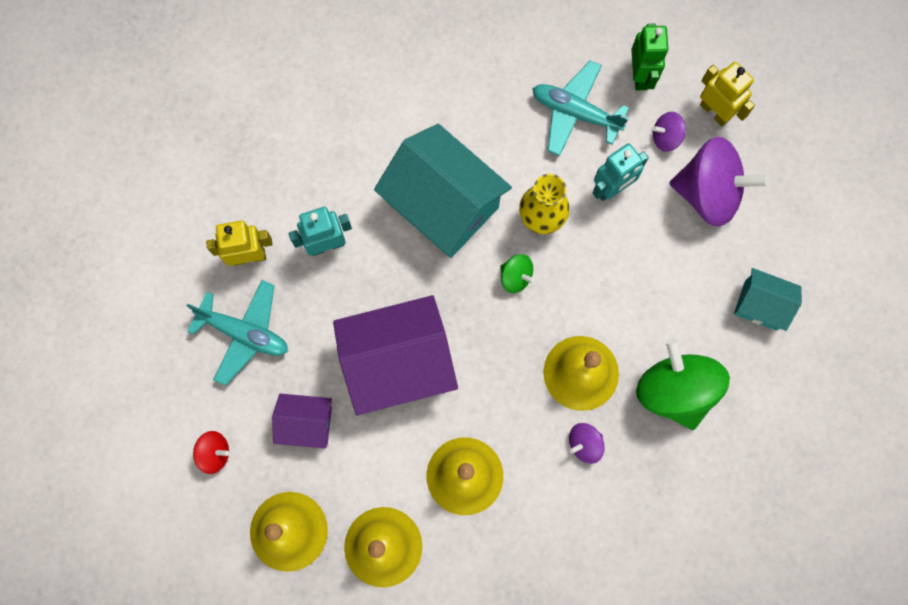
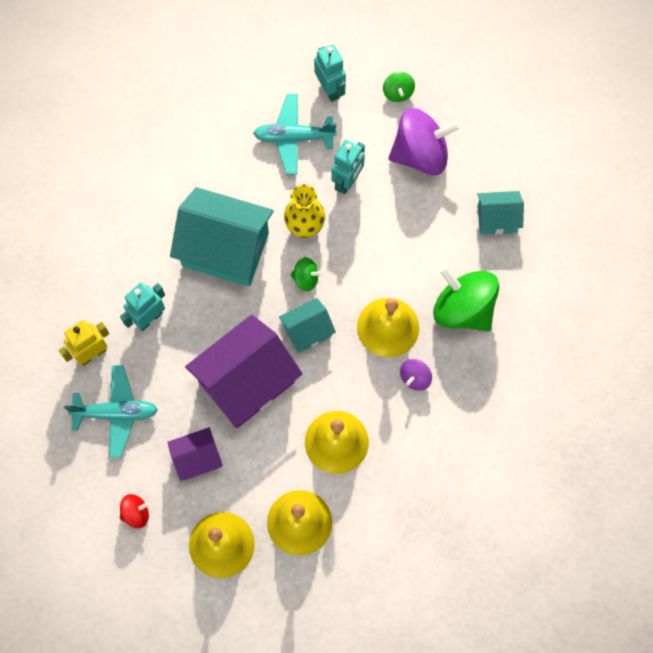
camera: 25 degrees left, 5 degrees down
(490, 337) = (307, 331): none -> turquoise house
(640, 75) = (330, 89): green robot -> turquoise robot
(666, 137) = (370, 127): purple spinning top -> none
(715, 111) = (398, 92): yellow robot -> green spinning top

